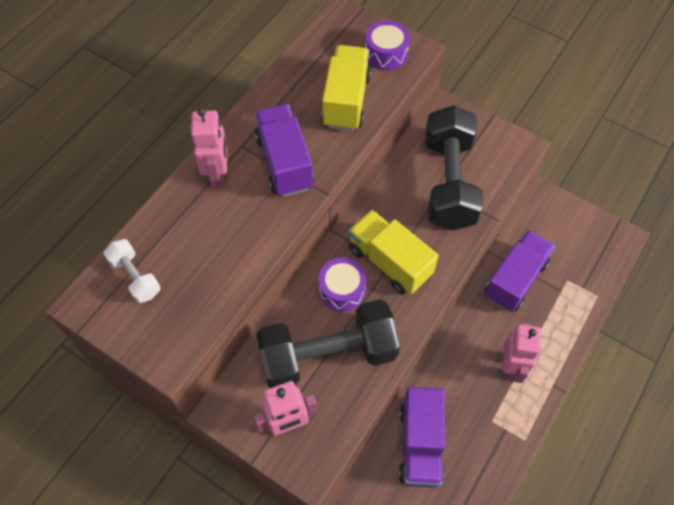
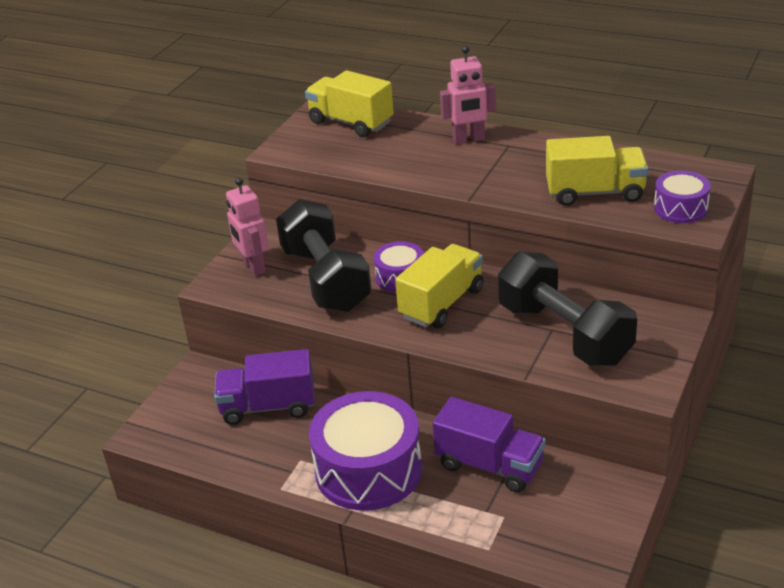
camera: 85 degrees right, 25 degrees down
(135, 277) = (351, 123): white dumbbell -> yellow truck
(284, 163) = (497, 170): purple truck -> none
(448, 182) = (564, 334): black dumbbell -> black dumbbell turned 60 degrees clockwise
(510, 367) = (368, 470): pink robot -> purple drum

